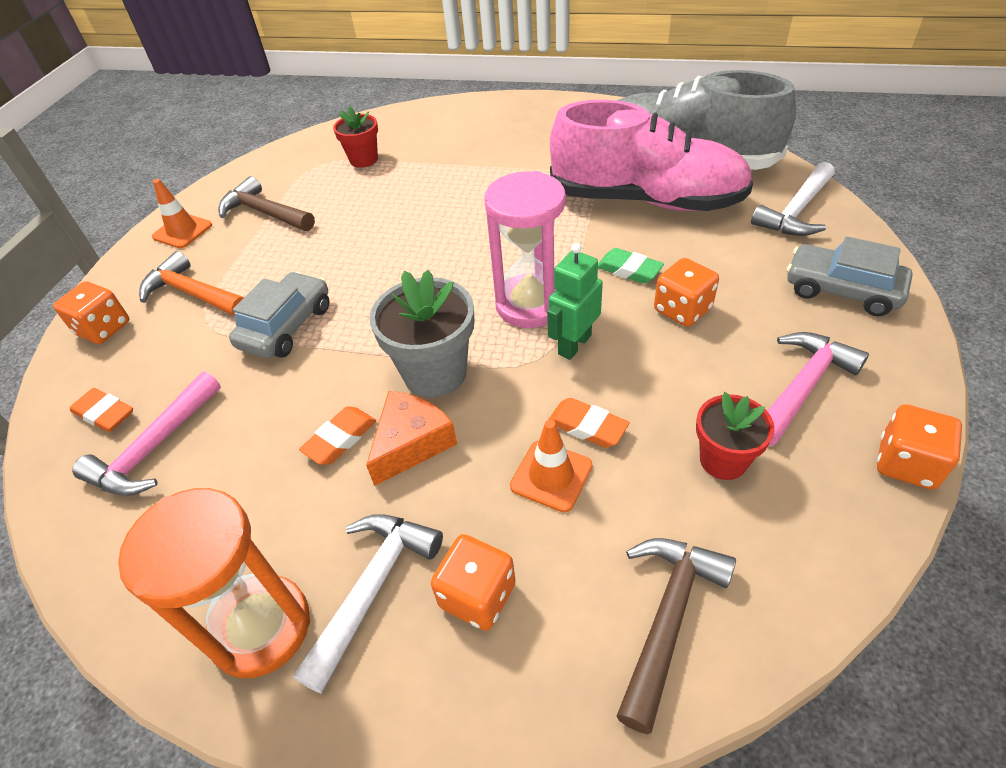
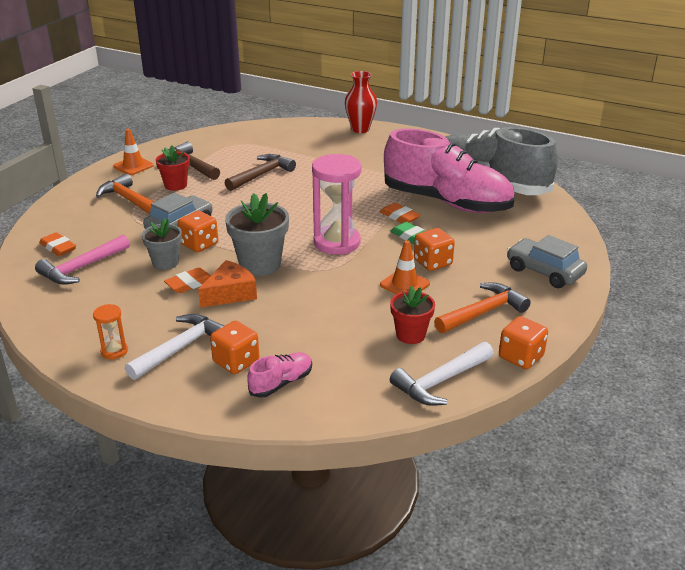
camera: 10 degrees right, 15 degrees down
(104, 328) = (69, 207): orange dice -> orange dice (199, 244)
(261, 627) = (114, 351): orange hourglass -> orange hourglass, size x0.47
(287, 404) = (165, 263): none -> grey flower pot
(364, 160) = (267, 147): red flower pot -> red flower pot (175, 185)
(476, 108) = (360, 129): none -> red vase
(551, 476) = (304, 322): orange traffic cone -> orange traffic cone (404, 284)
(572, 626) = (281, 383): none -> pink shoe
(574, 344) = (353, 267): green robot -> none
(587, 426) = (338, 305): orange eraser -> orange eraser (399, 217)
(668, 618) = (336, 390): brown hammer -> brown hammer (261, 175)
(796, 211) = (545, 226): white hammer -> white hammer (440, 381)
(802, 387) = (483, 312): pink hammer -> orange hammer

